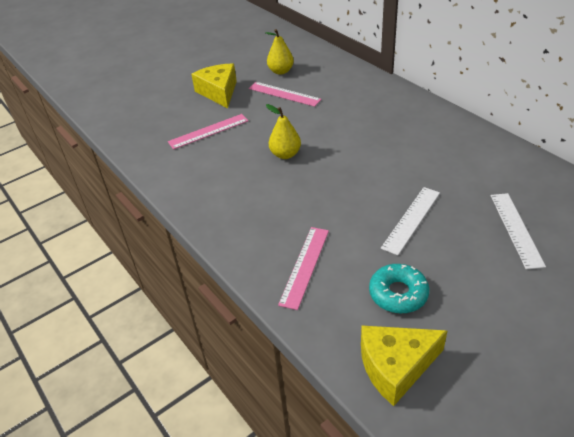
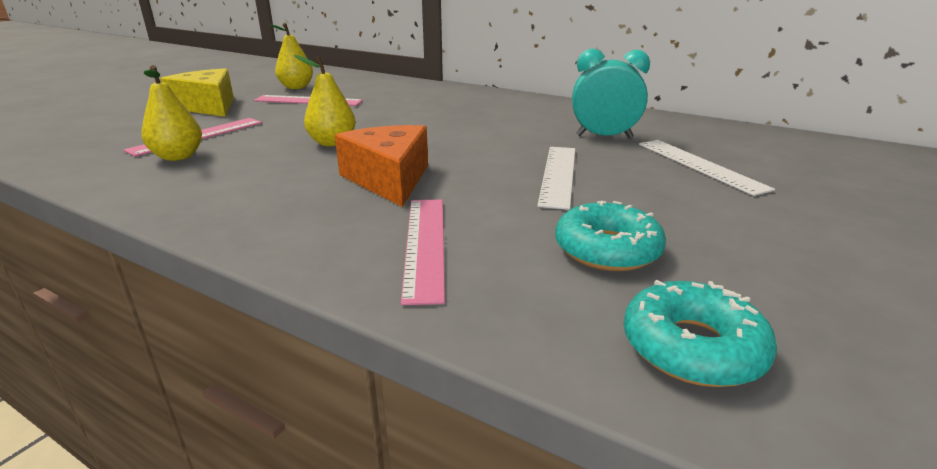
camera: 25 degrees left, 15 degrees down
(195, 154) = (178, 157): none -> yellow pear
(306, 202) = (389, 179): none -> orange cheese
(395, 367) = (692, 347): yellow cheese -> turquoise donut
(471, 180) = (604, 136): none -> turquoise clock

